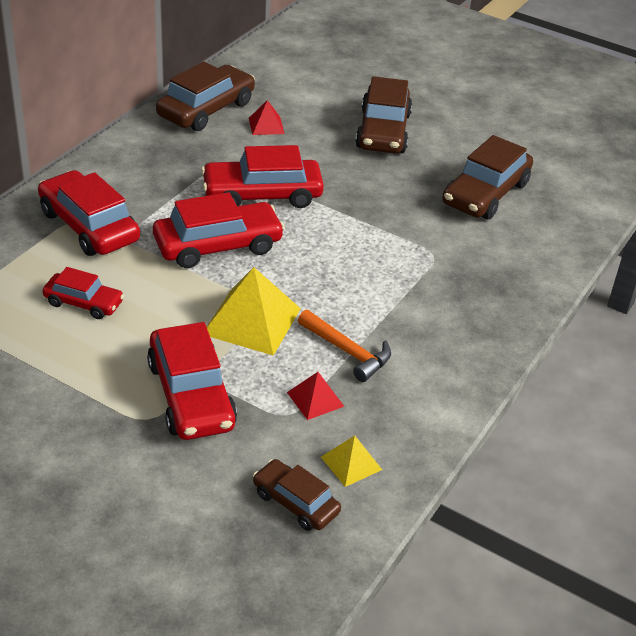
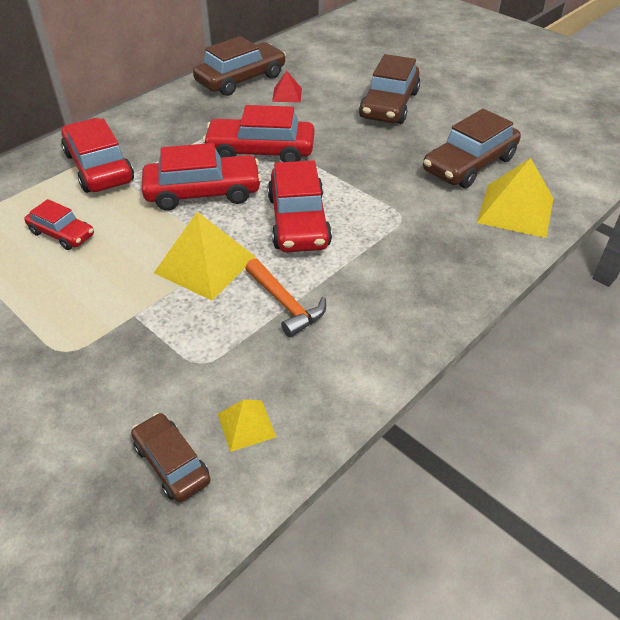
camera: 15 degrees right, 5 degrees up
(191, 395) = (117, 332): red car -> red car (298, 221)
(315, 399) = (236, 350): red pyramid -> none
(543, 238) = (516, 210): none -> yellow pyramid

